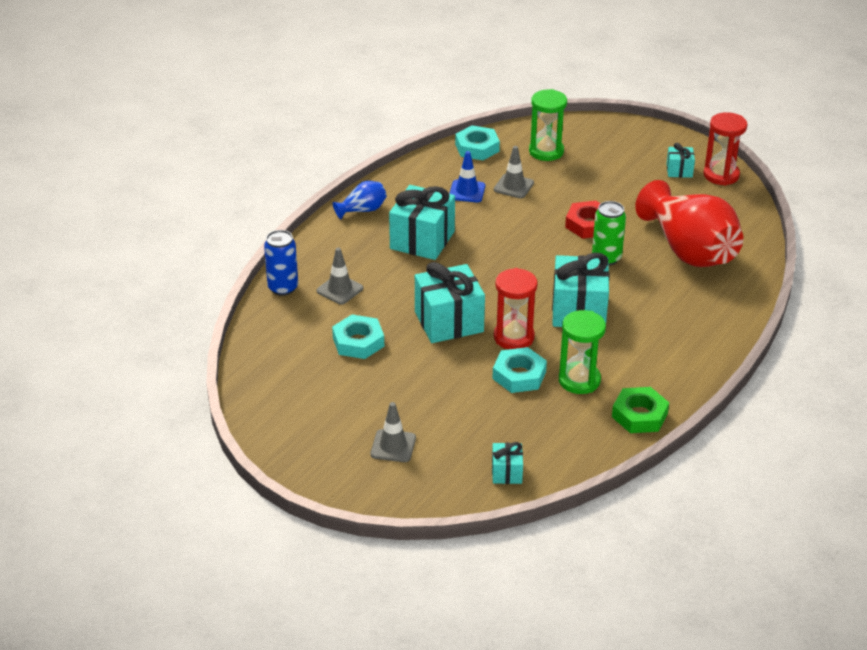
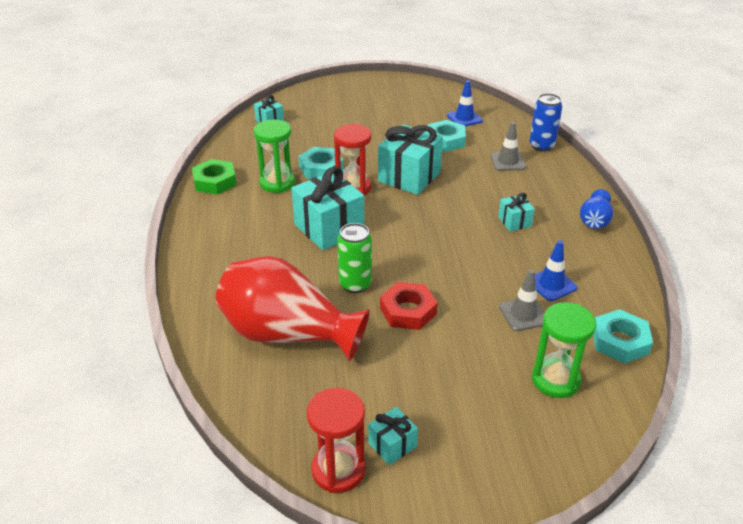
camera: 140 degrees right, 0 degrees up
(298, 358) = (464, 118): none -> blue traffic cone
(393, 446) = (348, 106): grey traffic cone -> none
(422, 240) = (514, 222): turquoise gift -> turquoise gift, size x0.50

